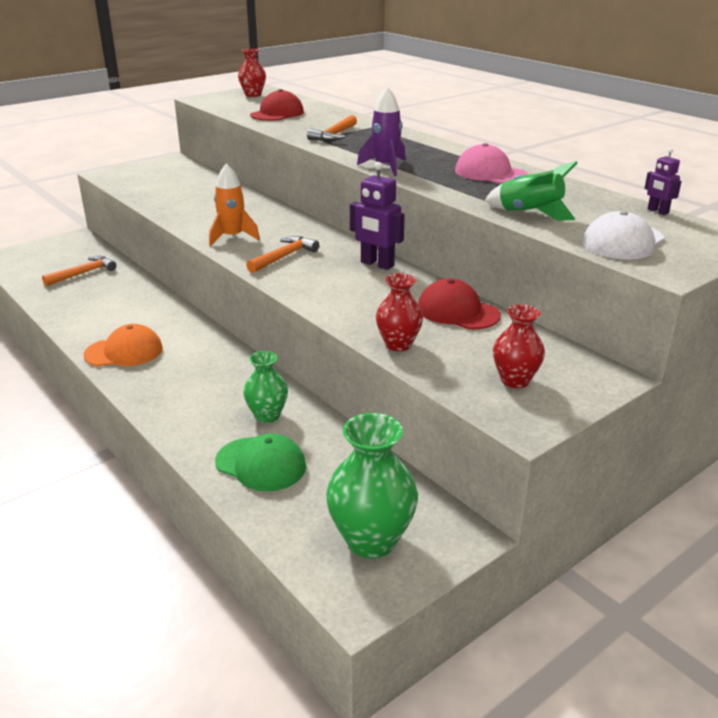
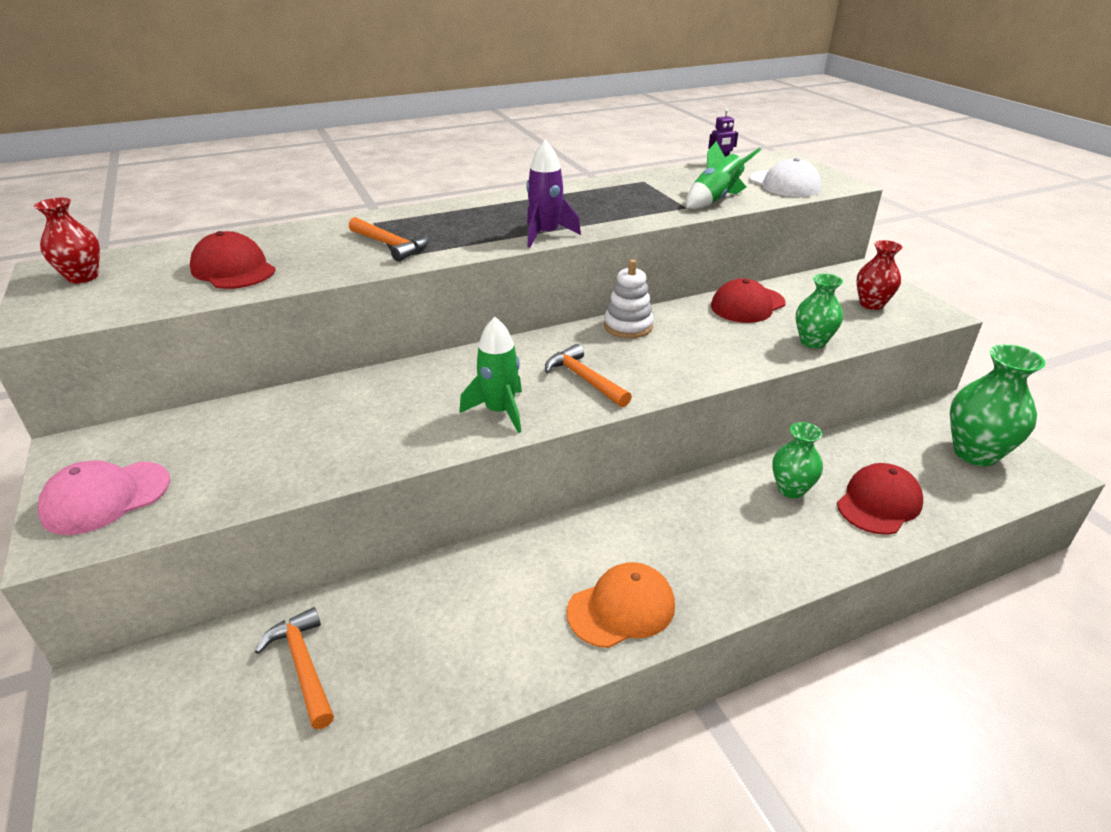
camera: 75 degrees left, 5 degrees up
(124, 352) = (621, 608): orange cap -> orange cap turned 60 degrees clockwise
(232, 237) = (499, 411): orange rocket -> green rocket
(261, 464) = (879, 503): green cap -> red cap
(377, 264) = (628, 326): purple robot -> white stacking toy
(398, 344) = (812, 342): red vase -> green vase
(490, 173) = (595, 196): pink cap -> pink cap (106, 497)

